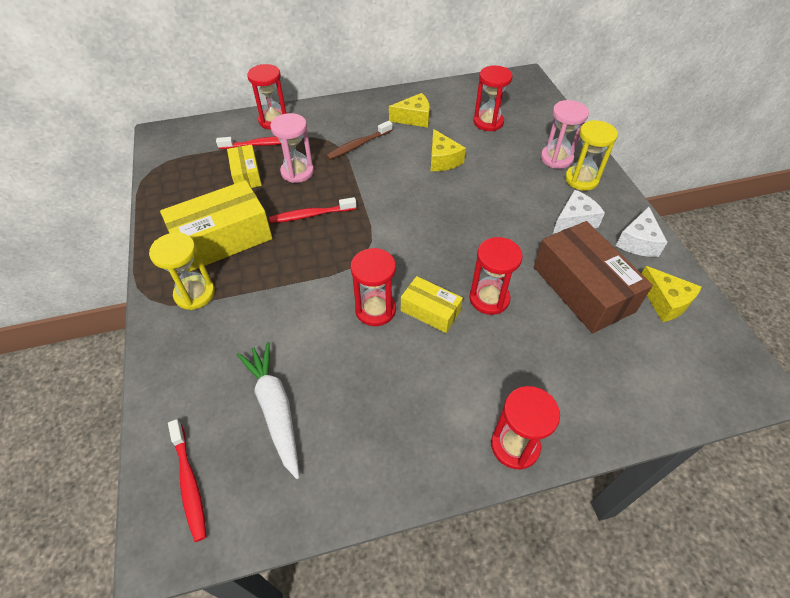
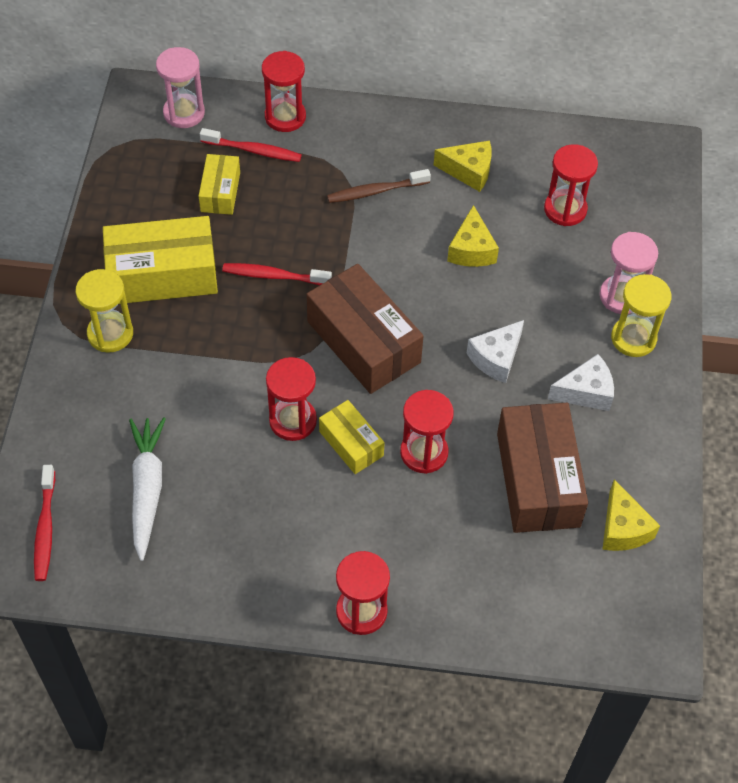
camera: 20 degrees right, 5 degrees up
(297, 172) = (283, 208): pink hourglass -> pink hourglass (184, 113)
(400, 237) = (363, 342): none -> brown box
(638, 242) = (645, 446): white cheese -> white cheese (496, 358)

